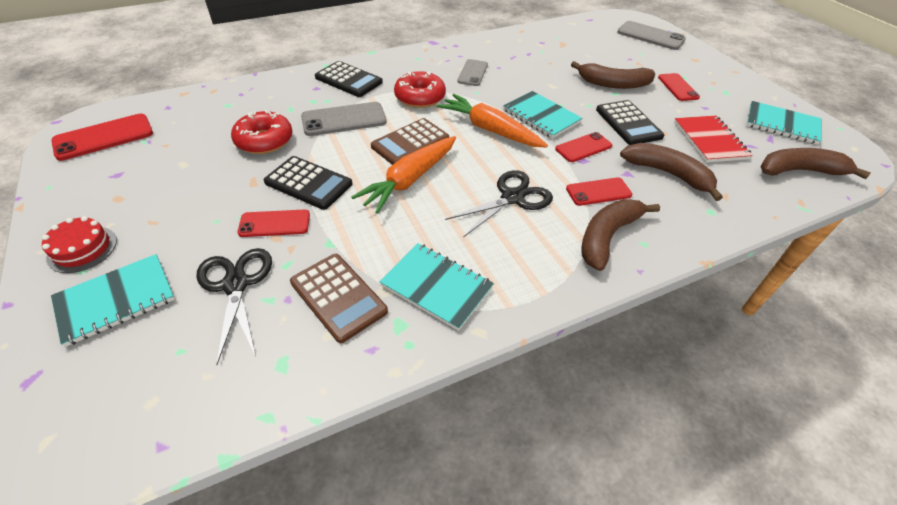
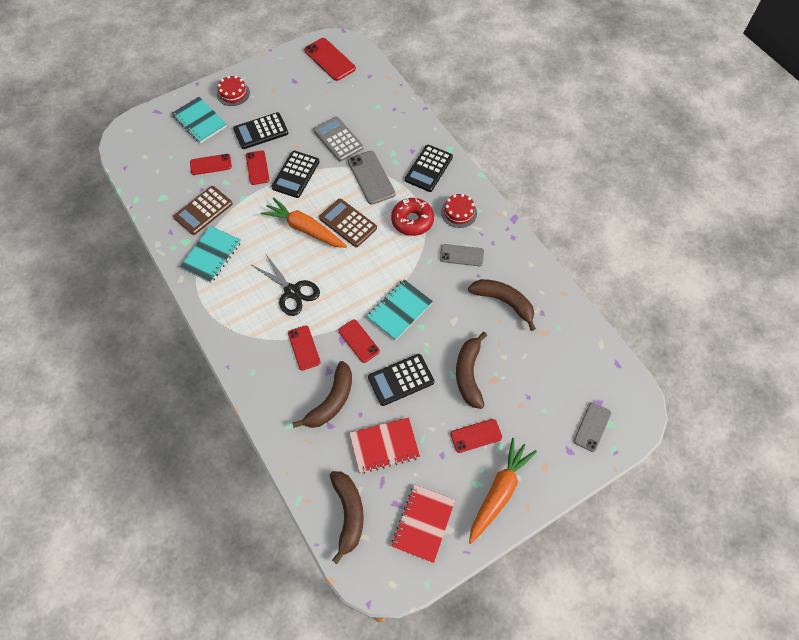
camera: 85 degrees right, 15 degrees up
(198, 216) = (261, 131): none -> black calculator
(236, 284) = (211, 164): black scissors -> red phone
(264, 140) = (338, 139): red donut -> grey calculator
(417, 69) = (459, 212): none -> red cake
(490, 130) = (373, 273): orange carrot -> orange carrot (499, 492)
(607, 237) = (257, 349): brown banana -> brown banana (504, 302)
(650, 36) = (592, 427): grey phone -> grey phone, size x0.66
(781, 124) = (423, 523): turquoise notebook -> red notebook

